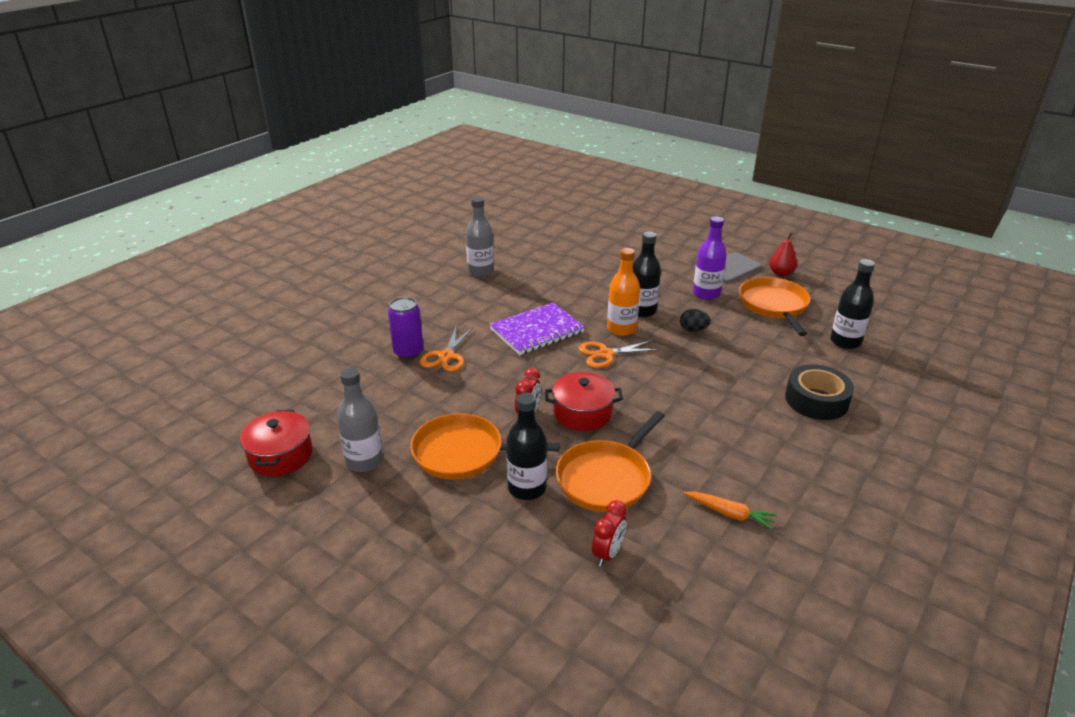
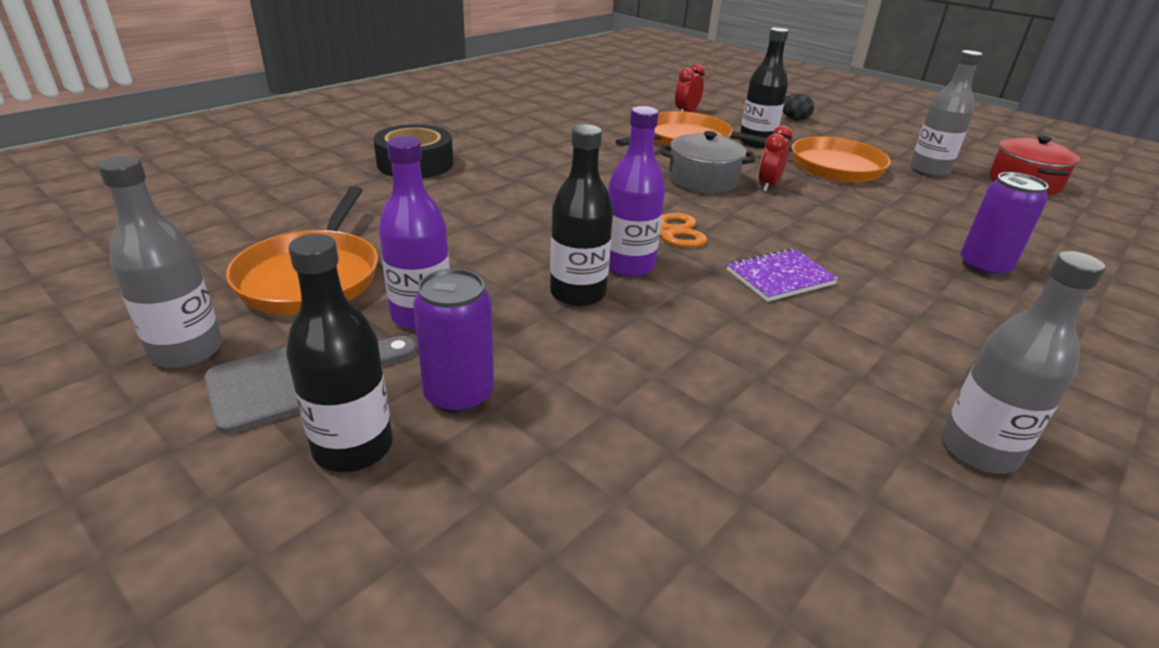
camera: 175 degrees left, 0 degrees up
(446, 356) = (916, 254): orange scissors -> none
(537, 331) = (780, 277): purple notebook -> purple notebook, size x0.64
(582, 413) = (702, 180): red pot -> grey pot
(621, 329) = (628, 265): orange bottle -> purple bottle
(668, 270) = (459, 395): none -> purple can
(693, 330) = (504, 251): black egg -> black egg (794, 119)
(729, 514) = (580, 117): orange carrot -> none
(781, 273) = (187, 351): red pear -> grey bottle
(845, 342) = (279, 211): black bottle -> black bottle (353, 447)

